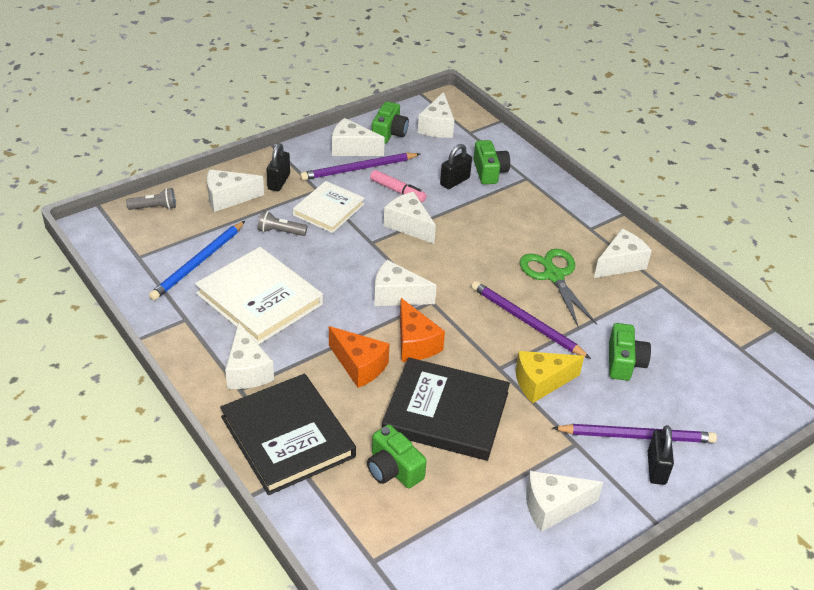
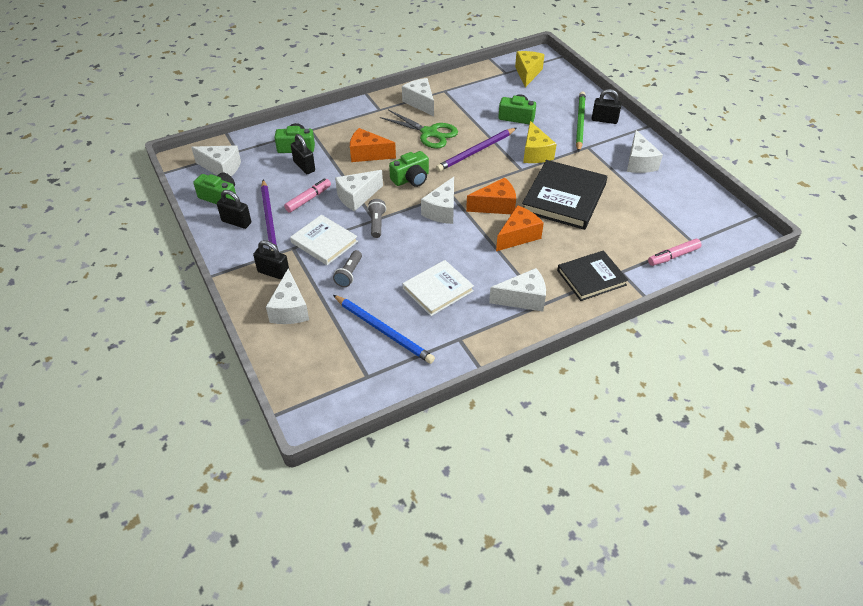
camera: 80 degrees left, 5 degrees up
(154, 208) = (291, 366): grey flashlight -> grey flashlight (377, 223)
(259, 299) = (438, 290): white book -> white book, size x0.64
(288, 437) = (591, 277): black book -> black book, size x0.64
(337, 532) = (673, 256): none -> pink marker
(352, 149) = (236, 222): white cheese -> black padlock
(393, 469) = (616, 226): green camera -> green camera (411, 179)
(492, 227) = (368, 154): none -> orange cheese
(553, 276) = (429, 133): green scissors -> green scissors turned 135 degrees counterclockwise
(637, 436) = (580, 123): purple pencil -> green pencil
(750, 374) = (527, 73): none -> yellow cheese

